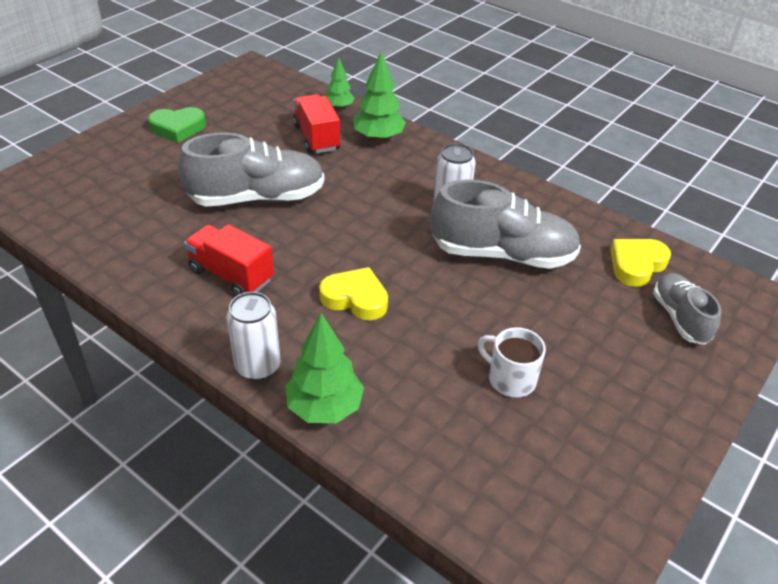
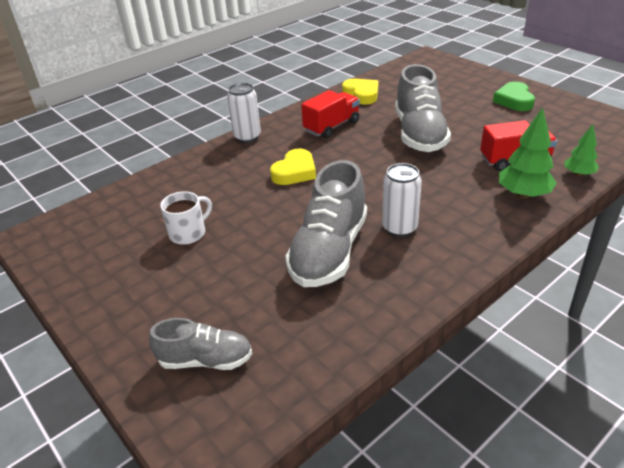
camera: 105 degrees right, 5 degrees down
(324, 407) = (205, 158): green tree -> none
(636, 265) = (292, 348): yellow heart -> yellow heart (361, 94)

